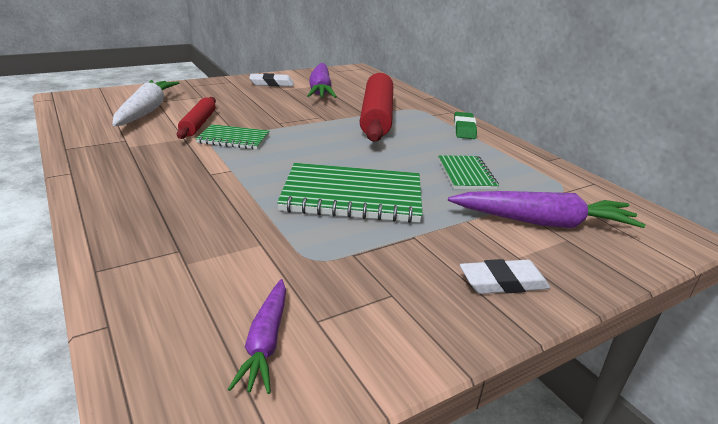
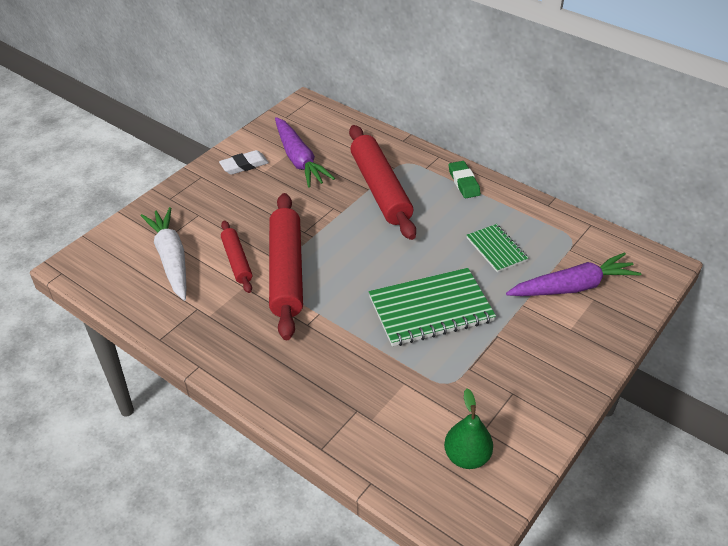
camera: 20 degrees left, 15 degrees up
(233, 139) = (286, 271): green notebook -> red rolling pin
(265, 342) = (466, 456): purple carrot -> green pear
(503, 282) = (571, 356): white eraser -> none

